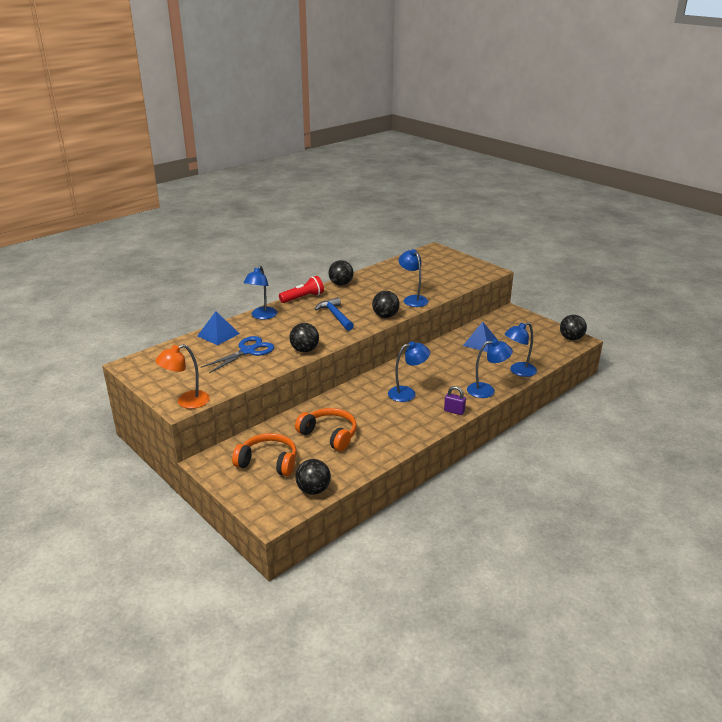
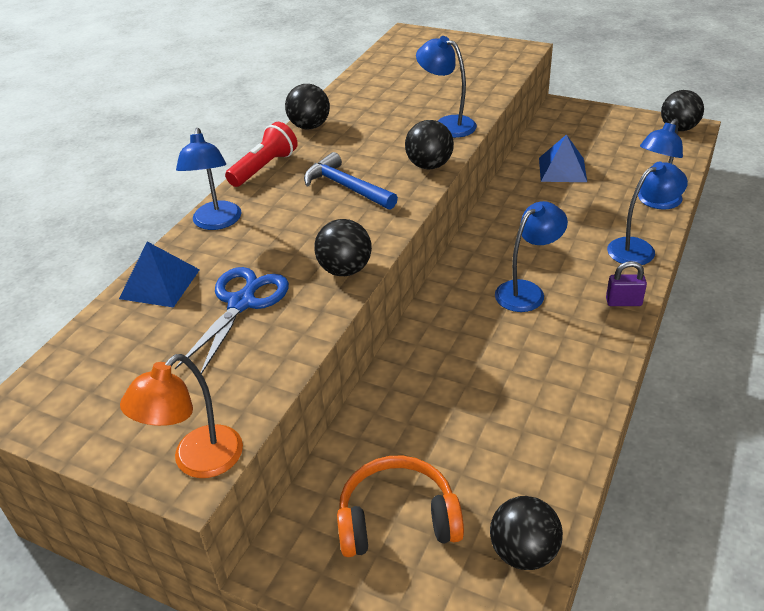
camera: 20 degrees left, 10 degrees up
(329, 435) = (463, 417): orange headphones -> none

